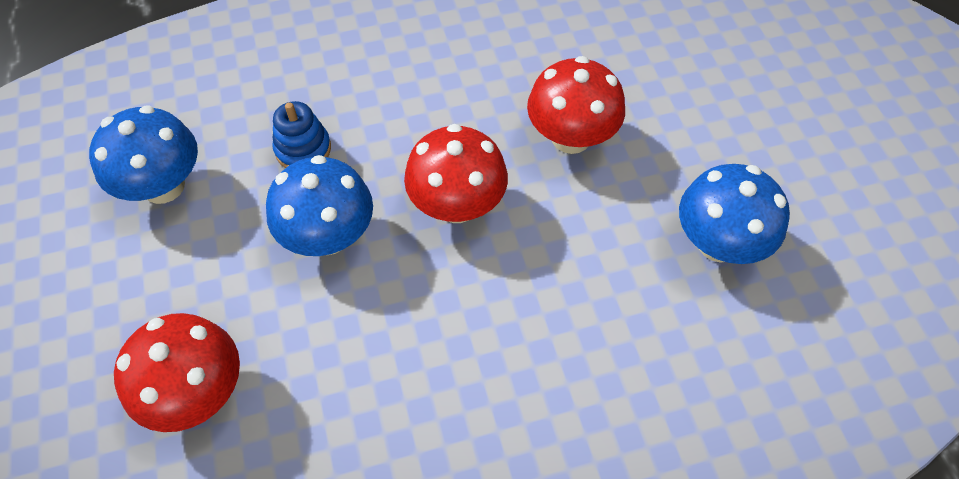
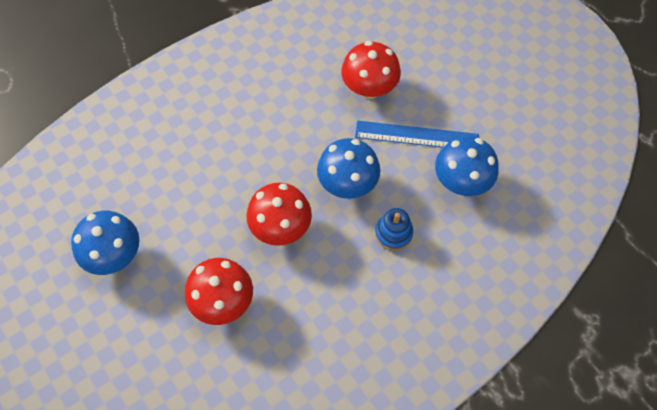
camera: 160 degrees right, 5 degrees up
(178, 276) = (416, 136): none -> blue ruler

